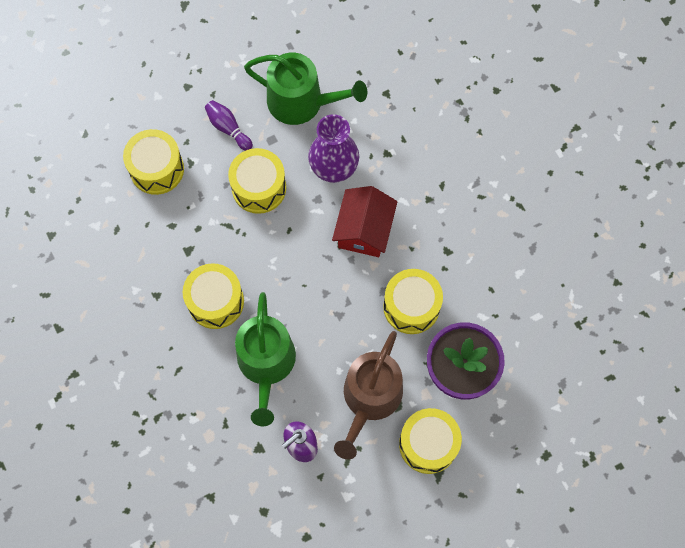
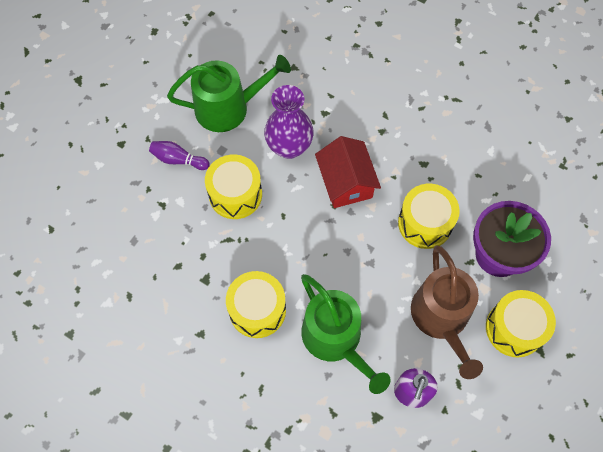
camera: 30 degrees left, 5 degrees down
(157, 169) = (135, 225): yellow drum -> none

